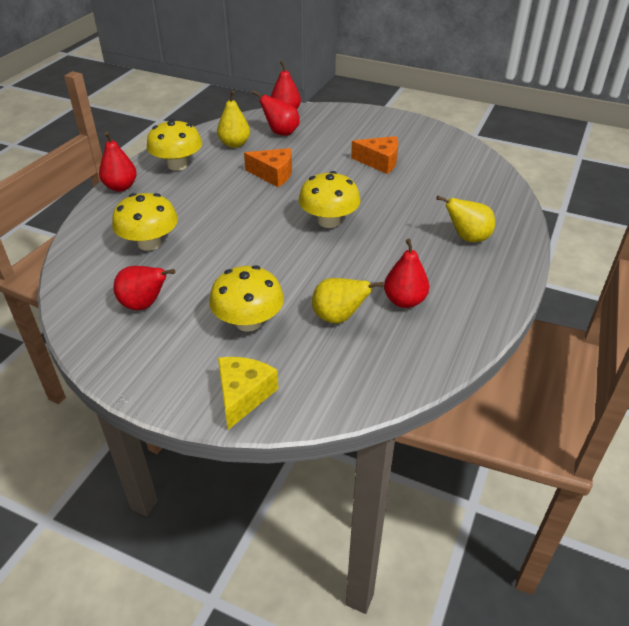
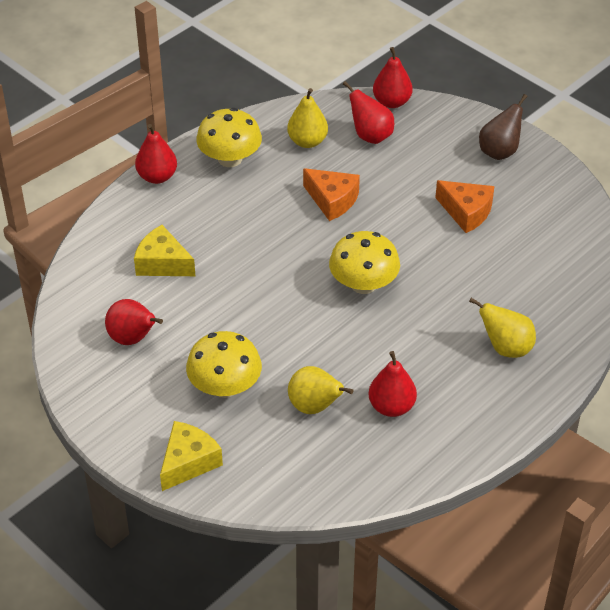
camera: 20 degrees right, 5 degrees up
(149, 243) = (162, 263): yellow mushroom -> yellow cheese
(380, 125) = (499, 151): none -> brown pear

